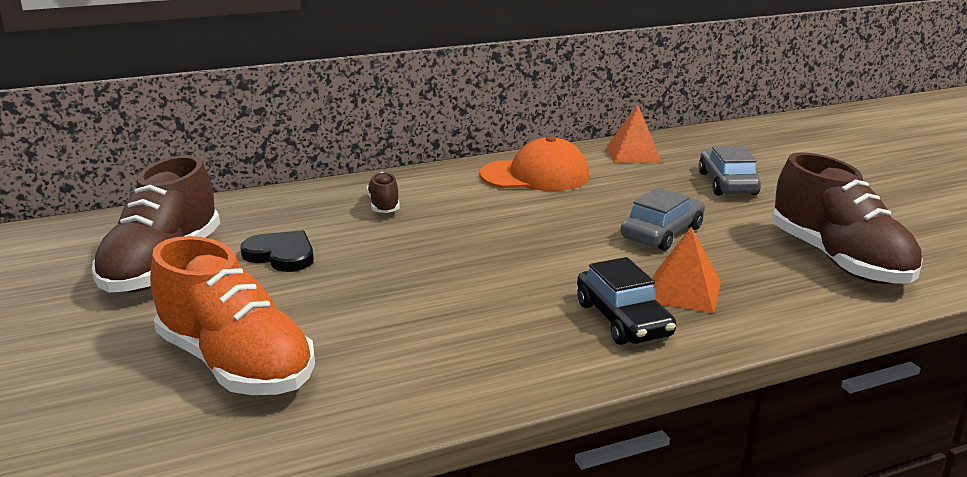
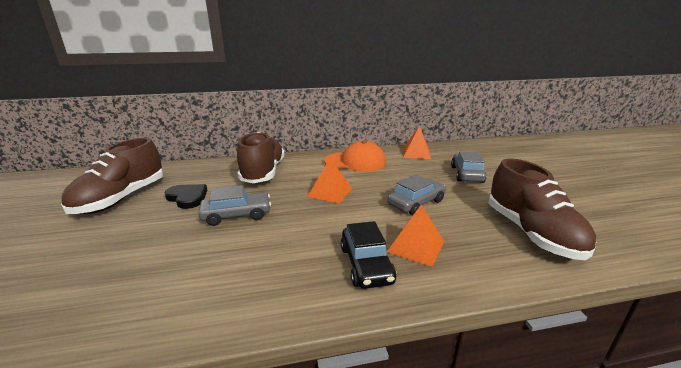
camera: 10 degrees right, 0 degrees up
(236, 364) = (102, 271): orange shoe -> none
(384, 205) = (263, 173): brown shoe -> brown shoe, size x2.11
(387, 273) = (237, 215): none -> grey car
(519, 228) = (330, 192): none -> orange pyramid

